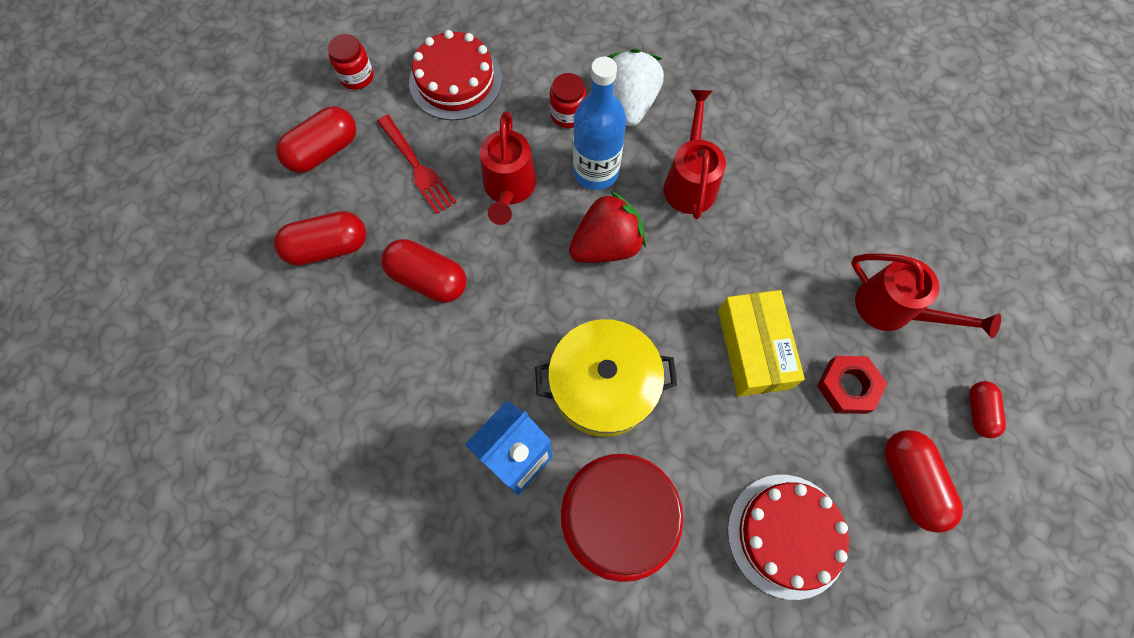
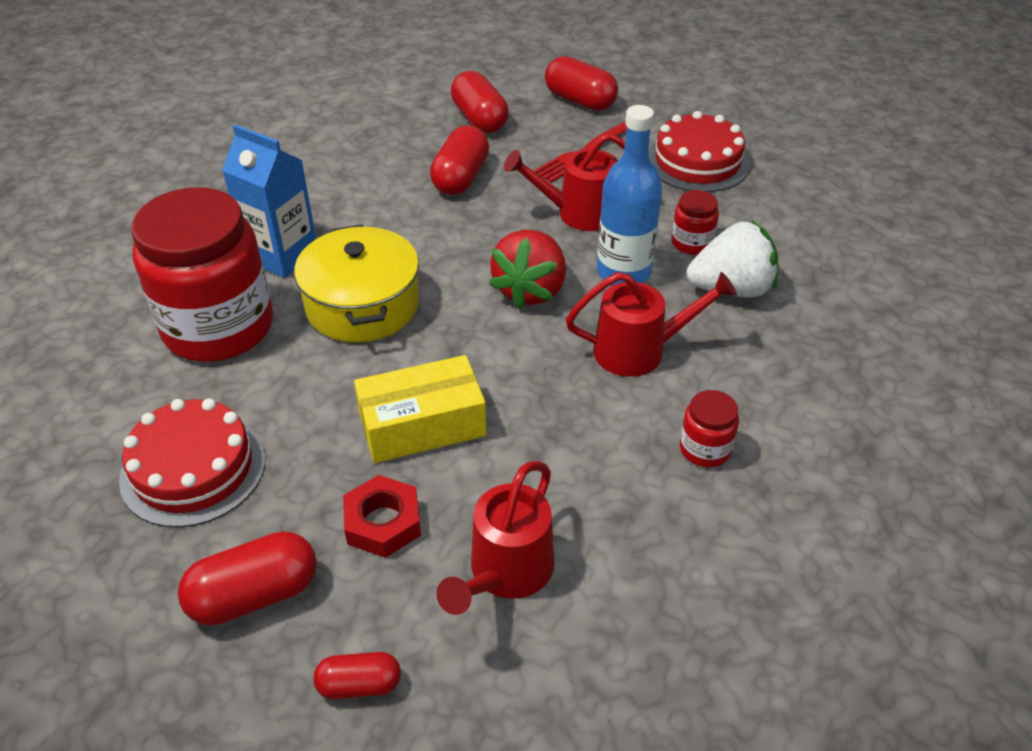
camera: 80 degrees right, 25 degrees down
(357, 77) = (672, 104): red jar -> red jar (705, 449)
(606, 245) = (530, 290): red strawberry -> red strawberry turned 60 degrees clockwise

